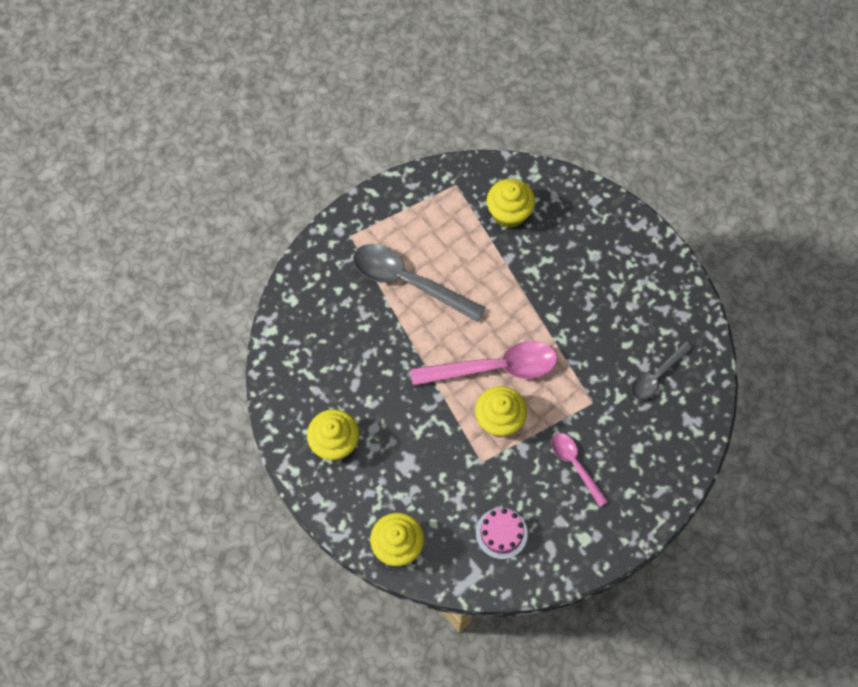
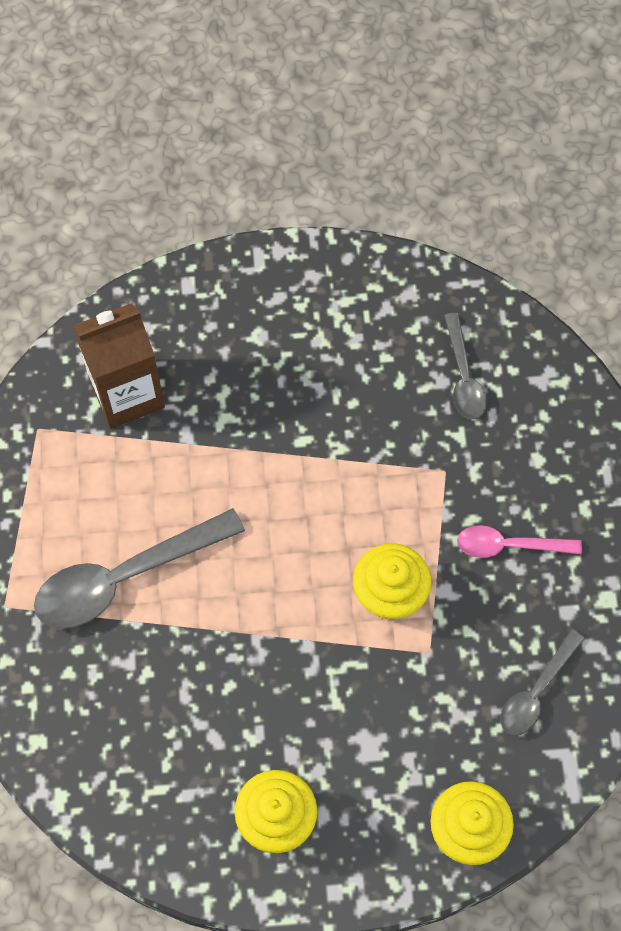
camera: 55 degrees left, 0 degrees up
(494, 368) = (319, 552): pink spoon -> none
(501, 533) = (536, 691): pink cake -> grey spoon
(509, 213) = (127, 394): yellow cupcake -> brown carton

